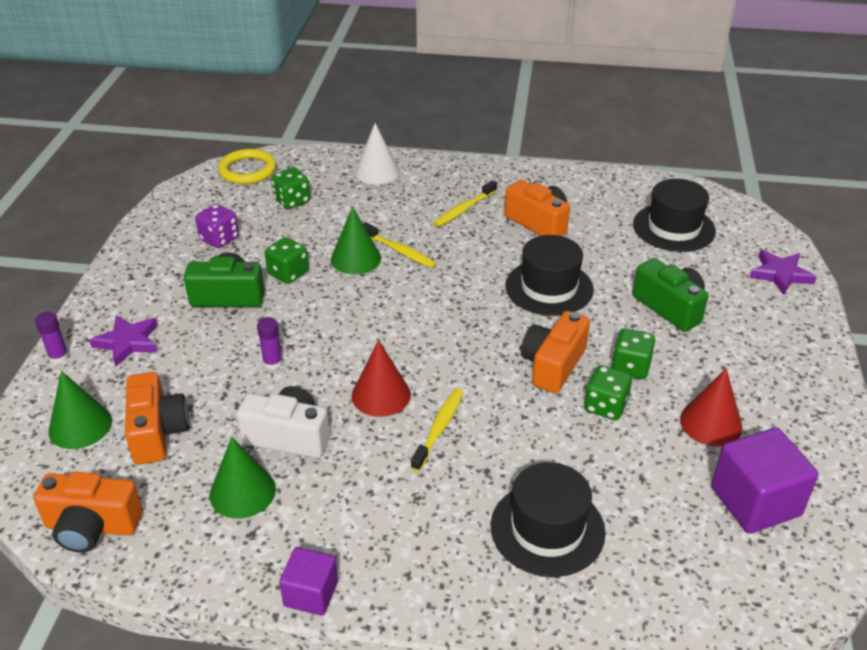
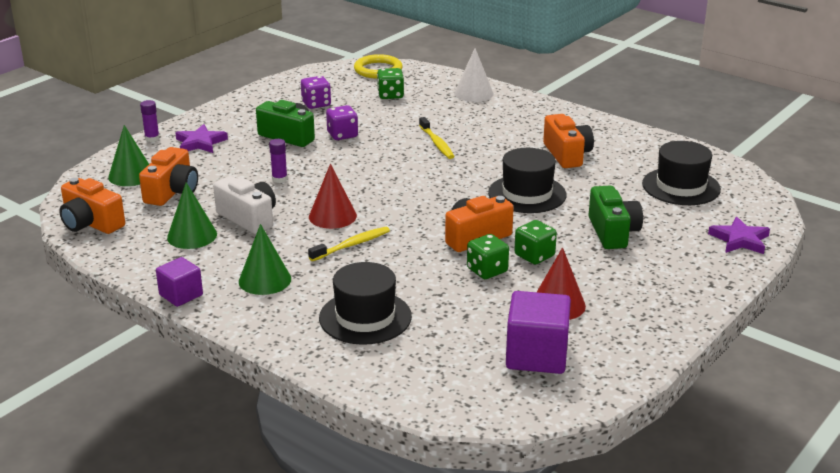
camera: 30 degrees right, 10 degrees down
(288, 273) = (342, 135): green dice -> purple dice
(356, 259) = (399, 139): green cone -> green cone (265, 280)
(464, 209) = (516, 131): yellow toothbrush -> none

